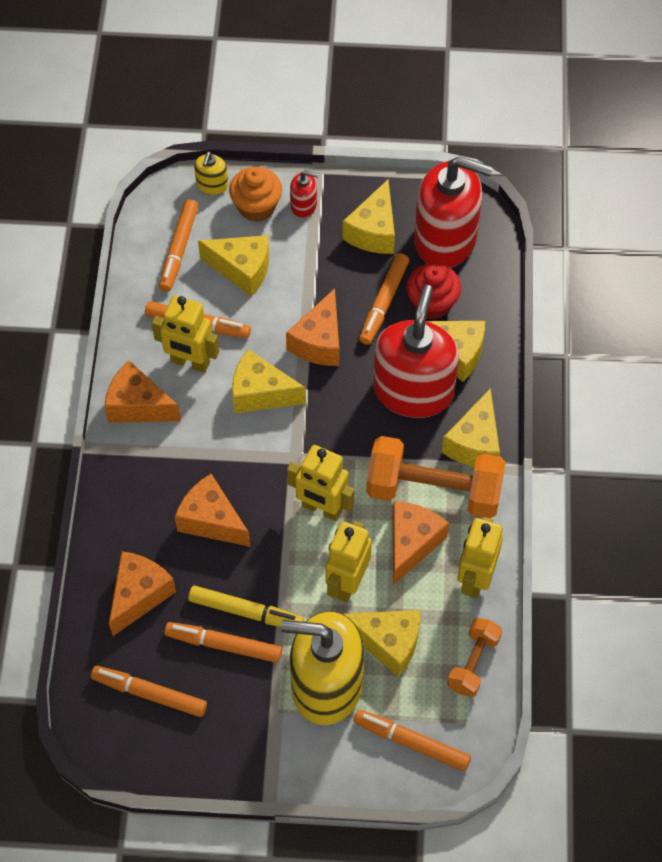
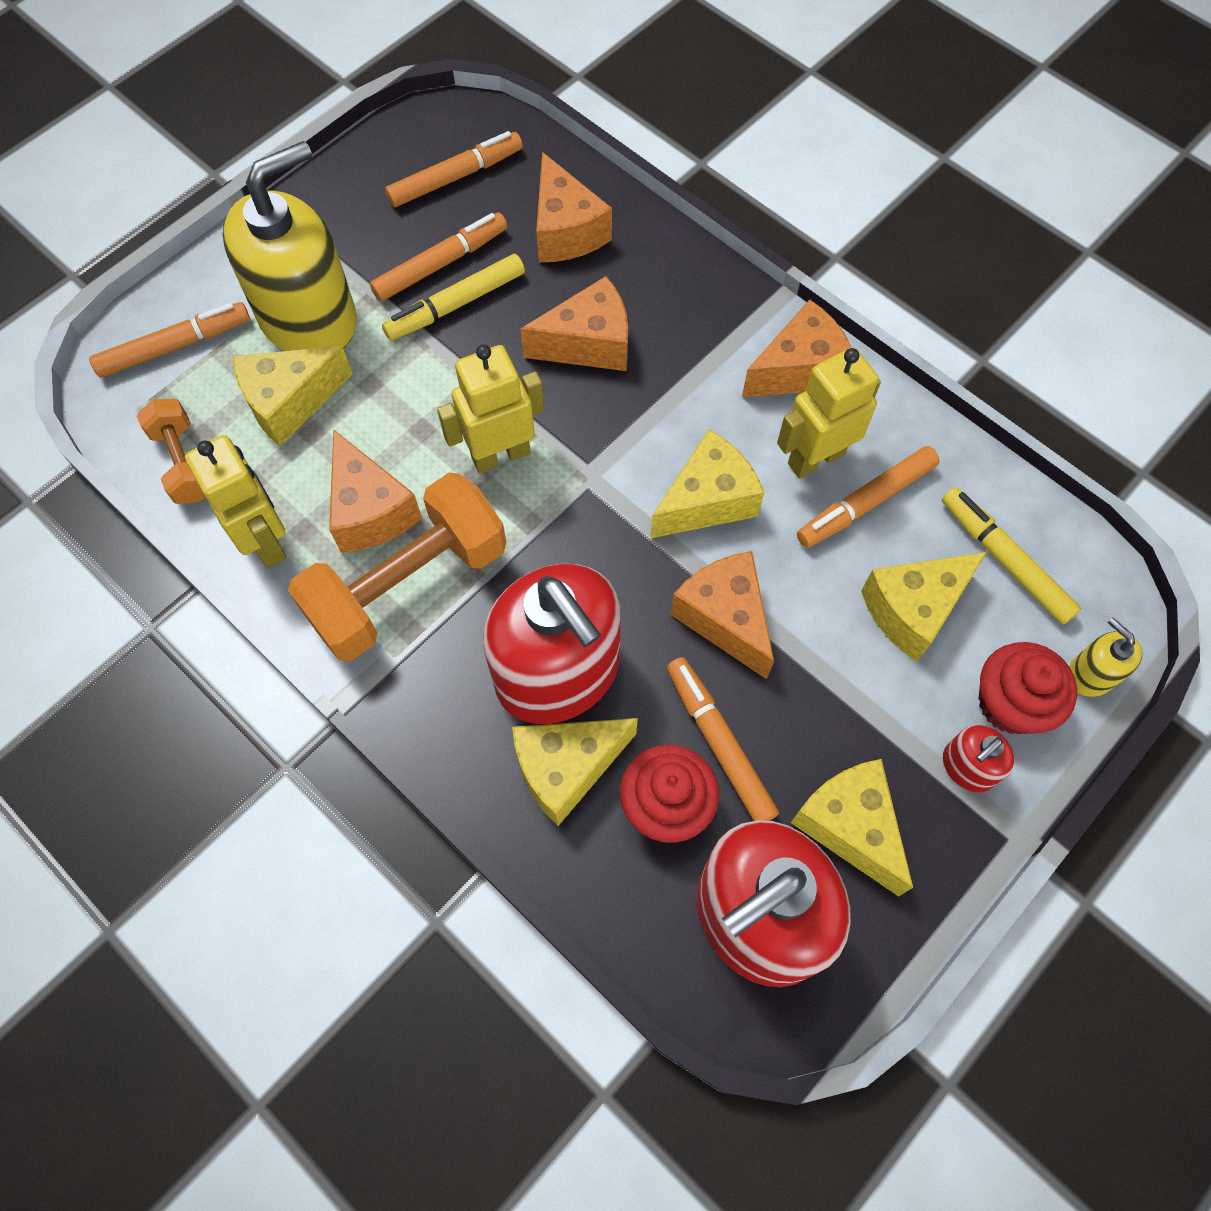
camera: 130 degrees right, 5 degrees up
(179, 249) = (1005, 560): orange marker -> yellow marker
(256, 207) = (1010, 703): orange cupcake -> red cupcake
(347, 582) = (392, 415): yellow robot -> none
(474, 443) = (422, 683): yellow cheese -> none

